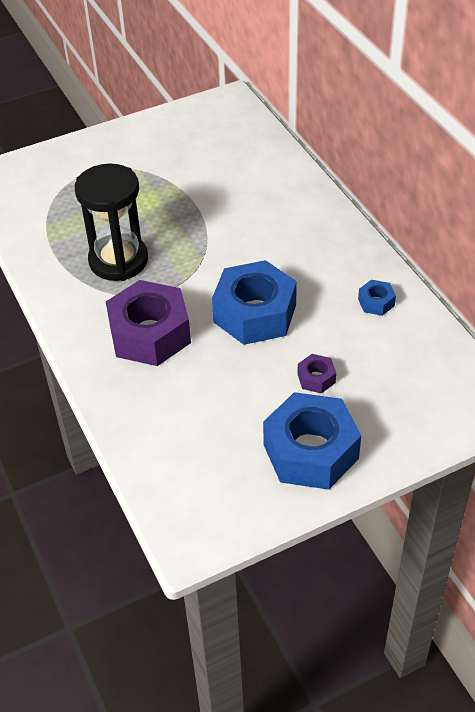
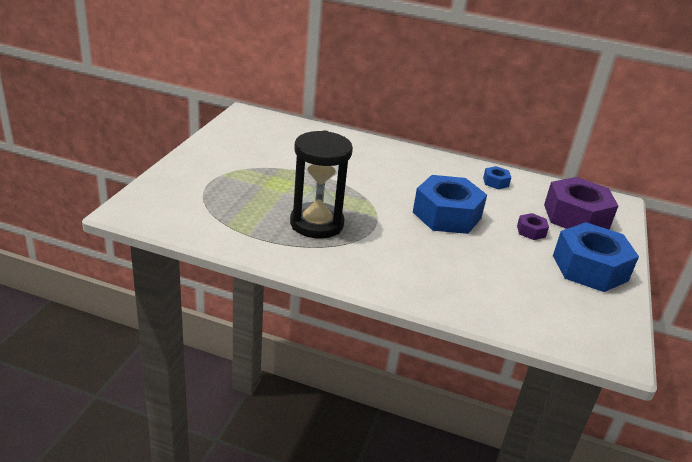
camera: 50 degrees left, 15 degrees down
(150, 334) = (406, 255): purple nut -> purple nut (576, 216)

